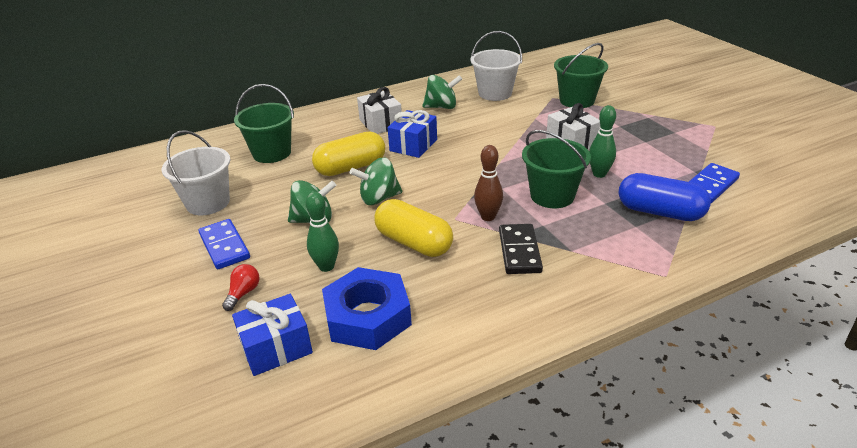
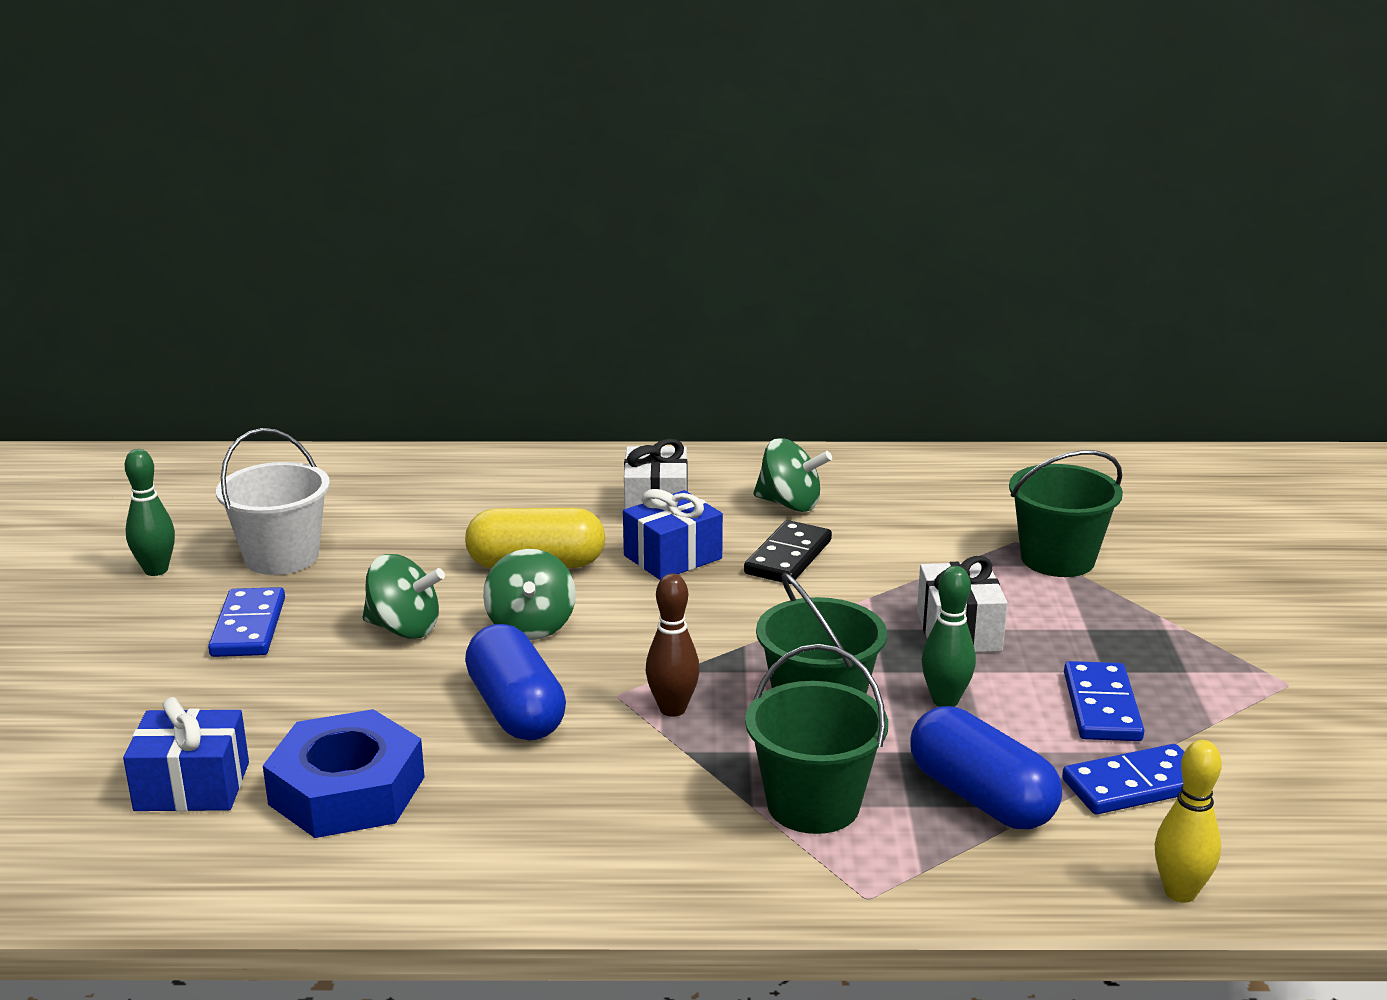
camera: 25 degrees right, 10 degrees down
(243, 293) = (215, 700): red light bulb -> none
(272, 153) = (439, 507): green bucket -> green bucket (813, 804)
(326, 266) = (358, 702): green bowling pin -> green bowling pin (156, 570)
(379, 198) = (531, 626): green spinning top -> green spinning top turned 105 degrees counterclockwise
(414, 242) = (516, 710): yellow capsule -> blue capsule
(495, 93) = (913, 505): white bucket -> none
(519, 251) = (665, 777): black domino -> black domino (788, 557)
(661, 157) = (1102, 706): none -> blue domino
(776, 225) = (1180, 892): none -> yellow bowling pin

